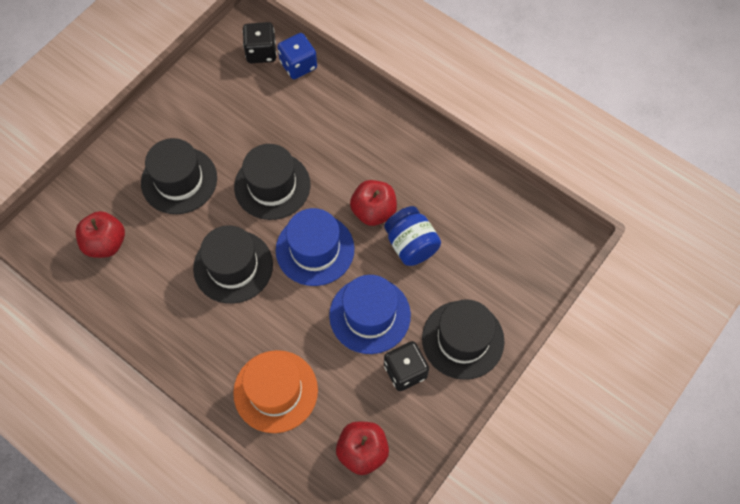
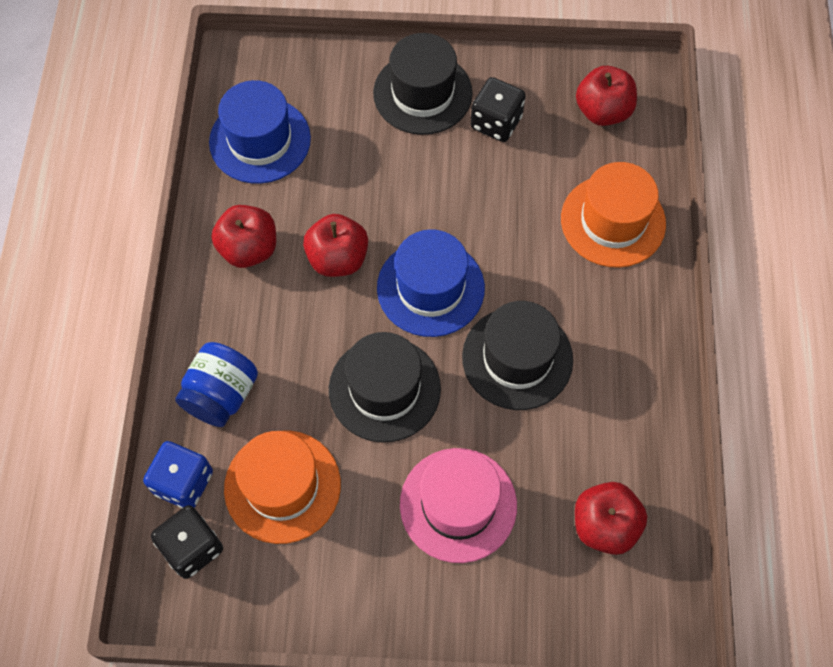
camera: 125 degrees left, 0 degrees up
(179, 180) = (458, 504): black hat -> pink hat
(259, 107) = (282, 486): none -> orange hat
(370, 315) = (463, 188): blue hat -> blue hat (260, 140)
(411, 245) = (352, 197): blue jar -> blue jar (221, 395)
(416, 169) = (249, 249): none -> red apple

